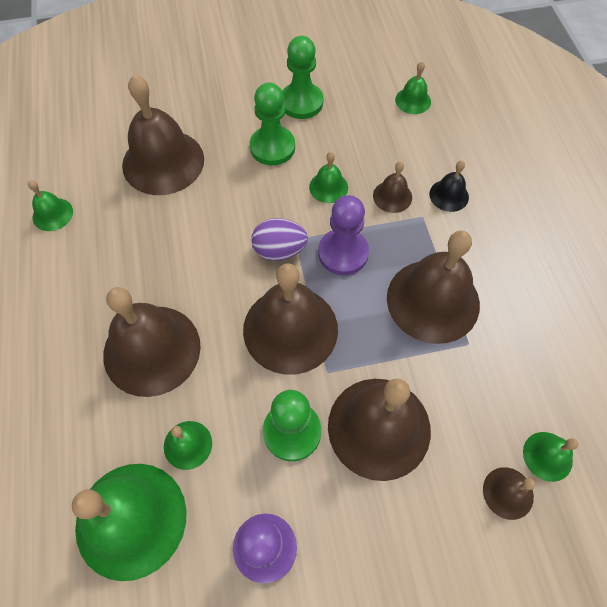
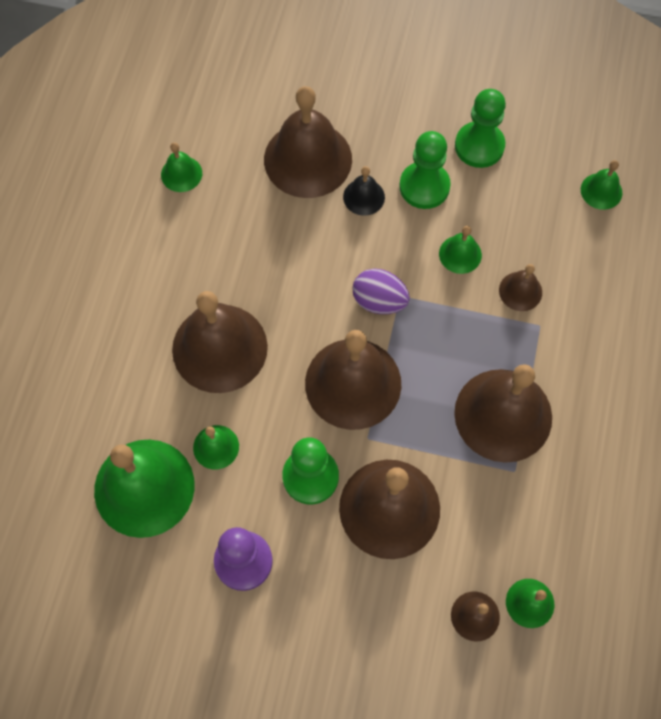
camera: 25 degrees right, 5 degrees up
(343, 253) = (439, 330): purple pawn -> none
(449, 195) = (580, 314): black bell -> black bell (364, 197)

